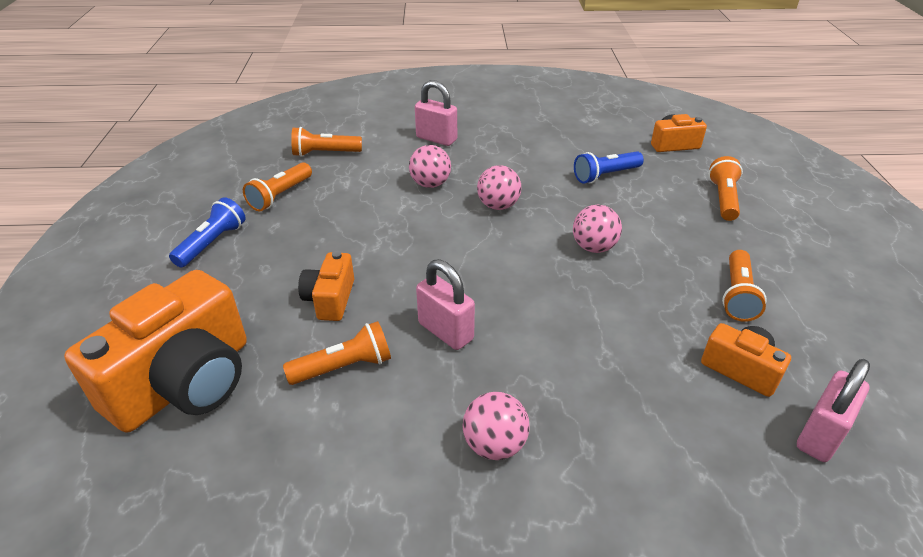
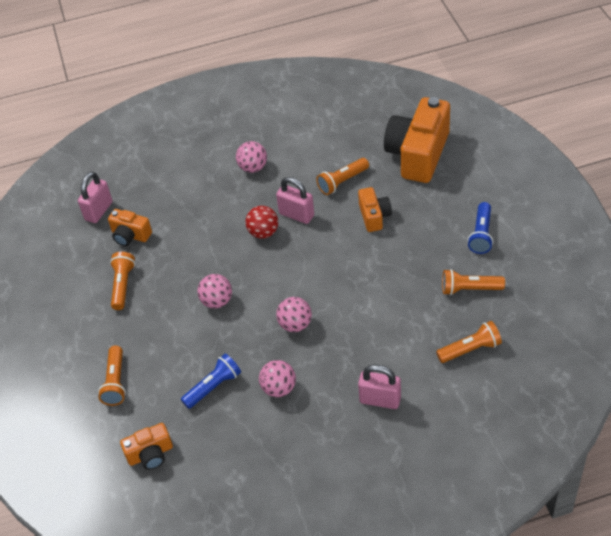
camera: 170 degrees right, 10 degrees up
(280, 196) = (469, 289): orange flashlight -> orange flashlight turned 105 degrees counterclockwise
(430, 184) = (358, 335): pink ball -> pink ball (279, 388)
(507, 317) = (263, 232): none -> red ball

